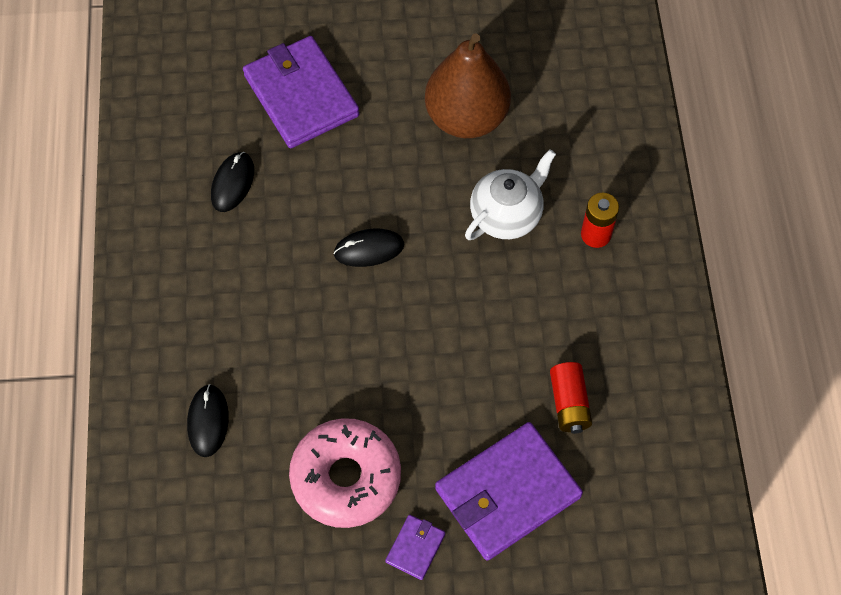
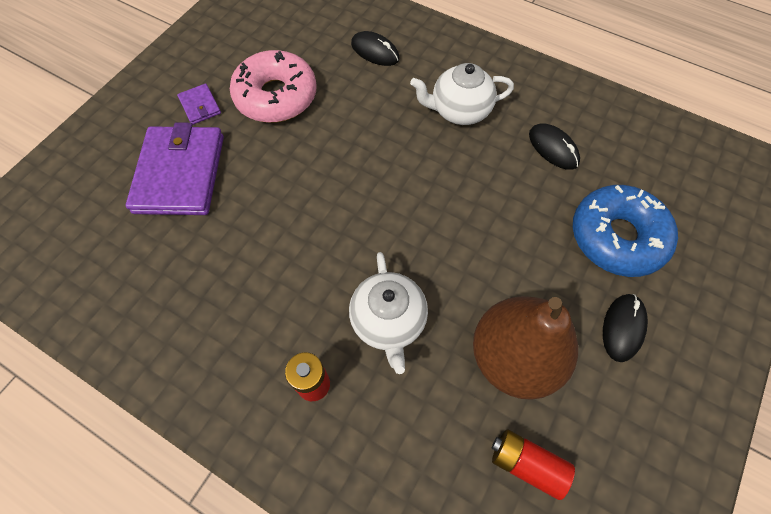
camera: 125 degrees right, 0 degrees up
(240, 287) = (459, 111): none -> white teapot
(301, 95) = (617, 237): purple wallet -> blue donut
(369, 249) = (432, 201): black mouse -> black mouse (623, 328)
(569, 403) = (198, 254): red battery -> red battery (526, 463)

